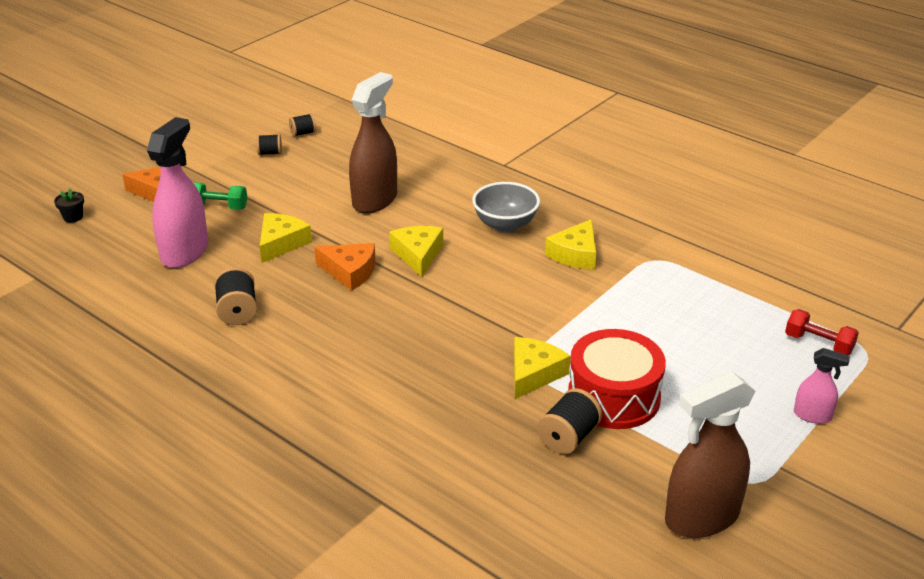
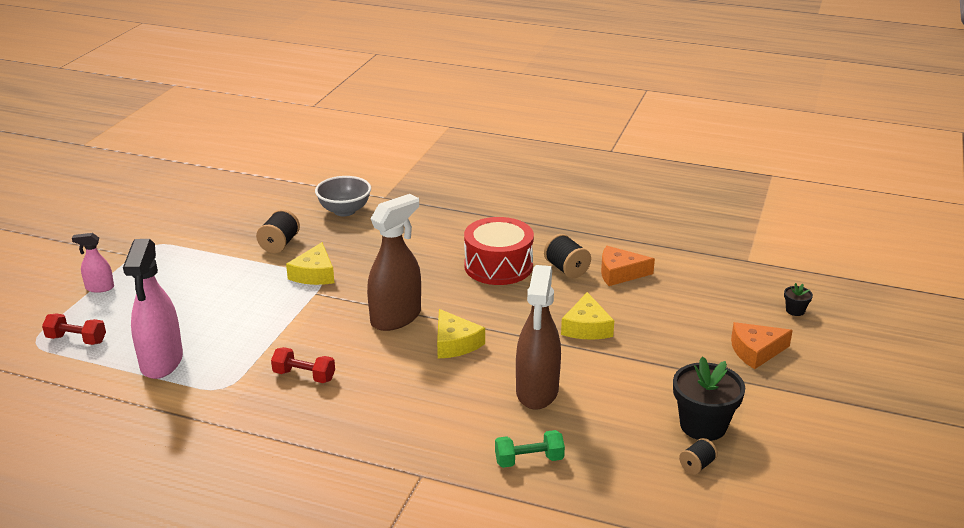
camera: 160 degrees right, 5 degrees down
(185, 252) = (659, 302): pink spray bottle -> pink spray bottle (161, 362)
(218, 207) = (681, 349): green dumbbell -> green dumbbell (529, 460)
(270, 153) = (703, 425): black spool -> black flower pot
(350, 271) = (504, 316): orange cheese -> orange cheese (619, 273)
(505, 225) = (386, 392): grey bowl -> grey bowl (344, 211)
(575, 254) = (304, 376): yellow cheese -> red dumbbell
(613, 397) = (251, 271): red drum -> red drum (498, 266)
(701, 517) = (189, 223): brown spray bottle -> brown spray bottle (396, 317)

